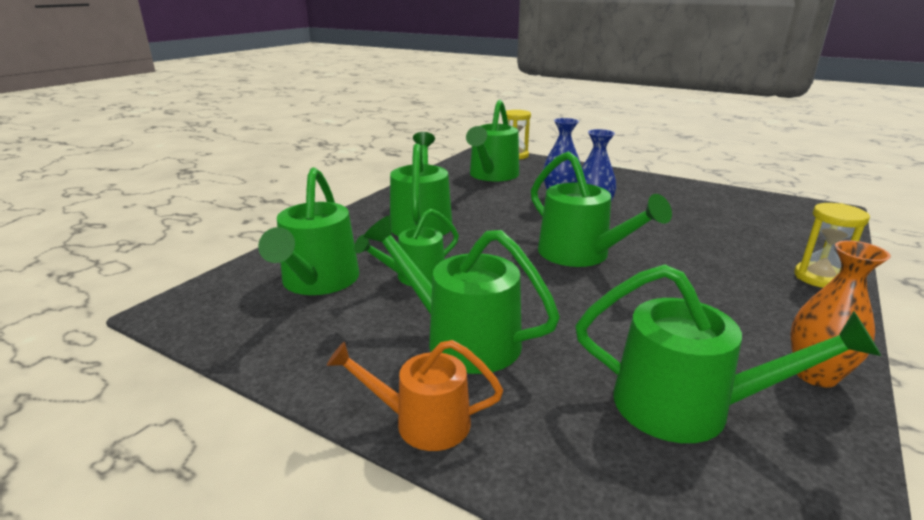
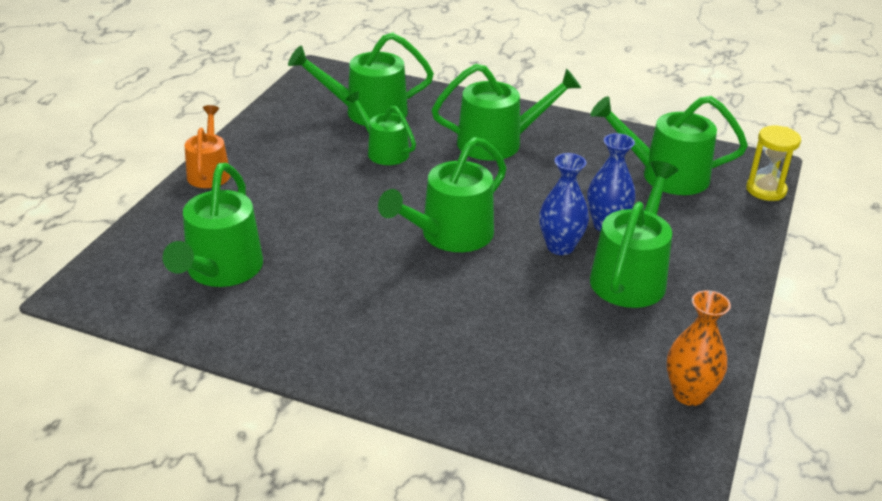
camera: 80 degrees right, 10 degrees up
(462, 339) = (295, 179): green watering can -> green watering can (631, 276)
(816, 375) = (257, 341): orange vase -> orange vase (689, 394)
(819, 278) = (435, 394): yellow hourglass -> none

